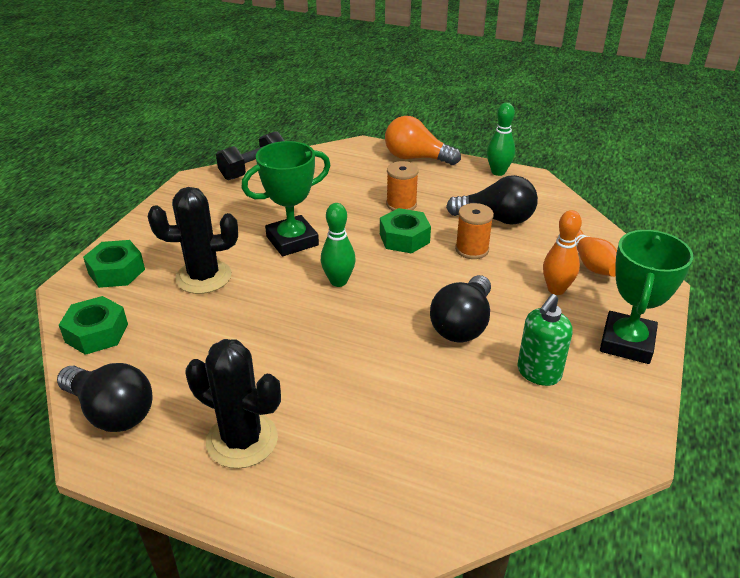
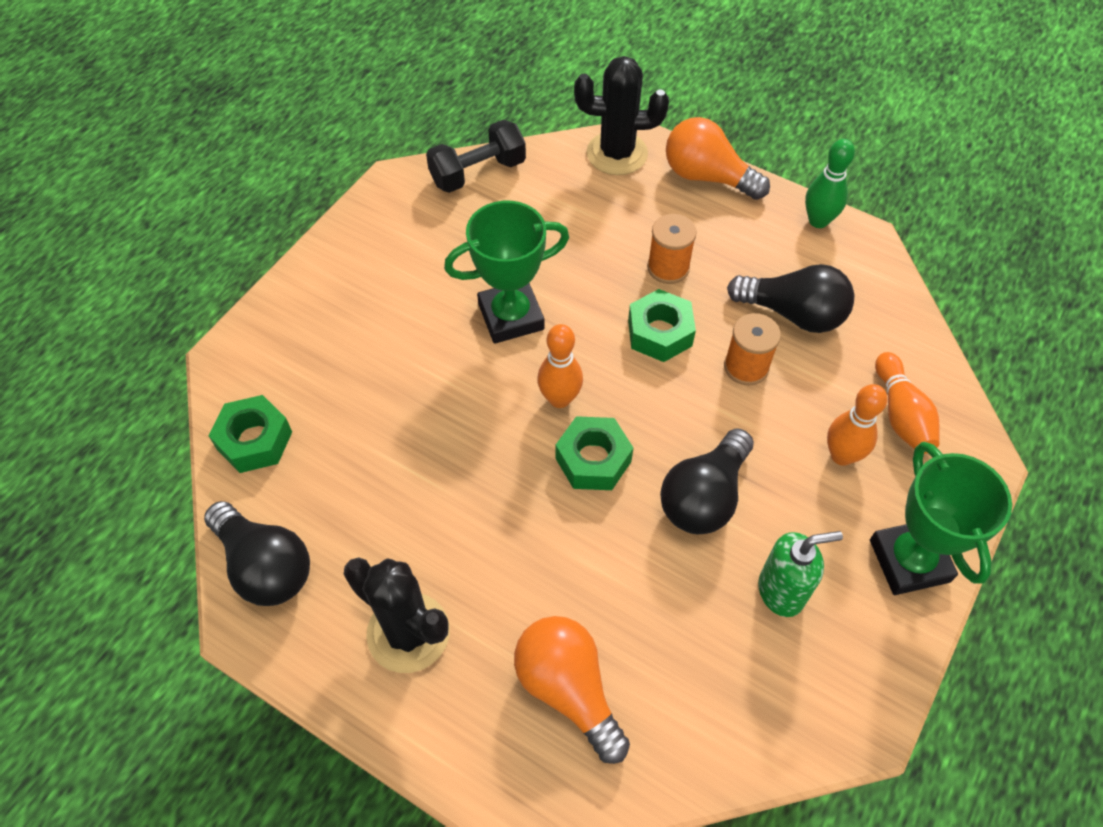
camera: 10 degrees right, 20 degrees up
(116, 271) = (284, 340): green nut -> green nut (593, 460)
(203, 277) = (390, 365): black cactus -> black cactus (617, 153)
(338, 281) = (559, 399): green bowling pin -> orange bowling pin
(386, 459) = (568, 689): none -> orange light bulb
(538, 373) = (781, 591): green soap dispenser -> green soap dispenser turned 150 degrees counterclockwise
(627, 343) = (909, 561): green trophy -> green trophy turned 45 degrees counterclockwise

